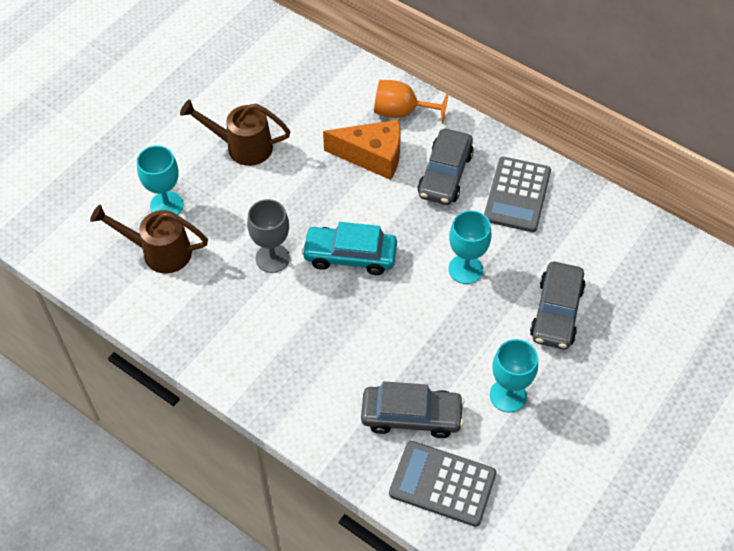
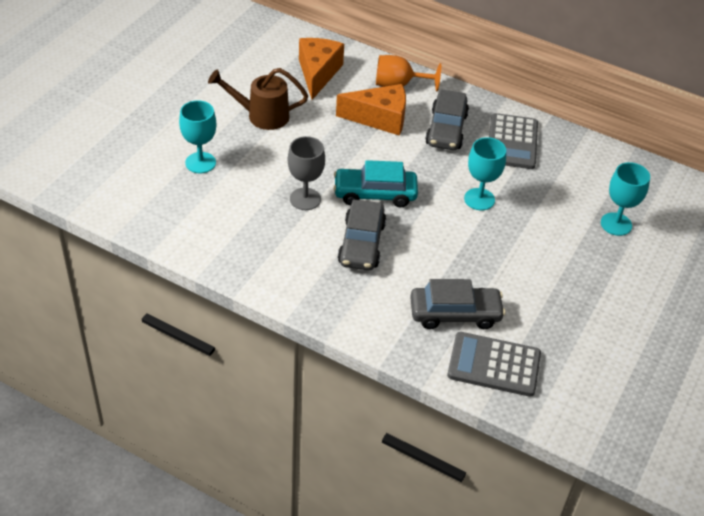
camera: 10 degrees left, 10 degrees down
(159, 252) = (200, 199): brown watering can -> none
(313, 93) = (318, 73): none -> orange cheese
(508, 395) = (537, 293): turquoise goblet -> turquoise goblet (616, 224)
(556, 312) = (565, 227): grey car -> grey car (361, 243)

